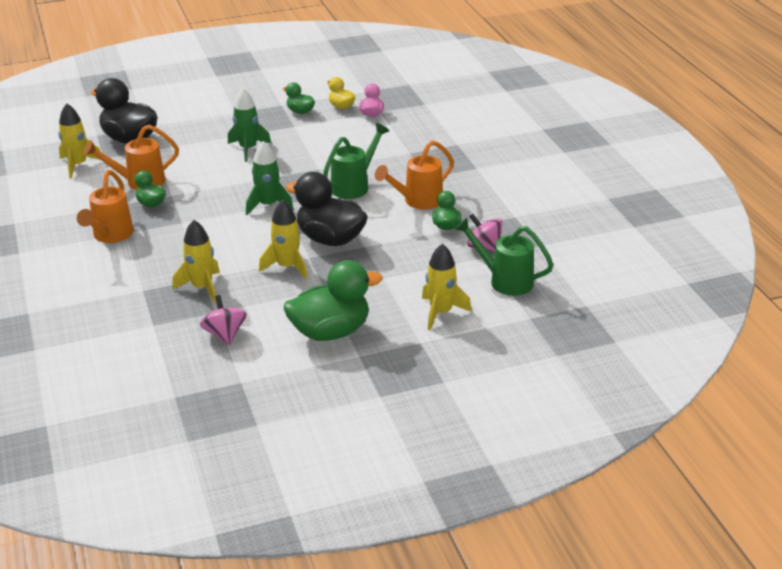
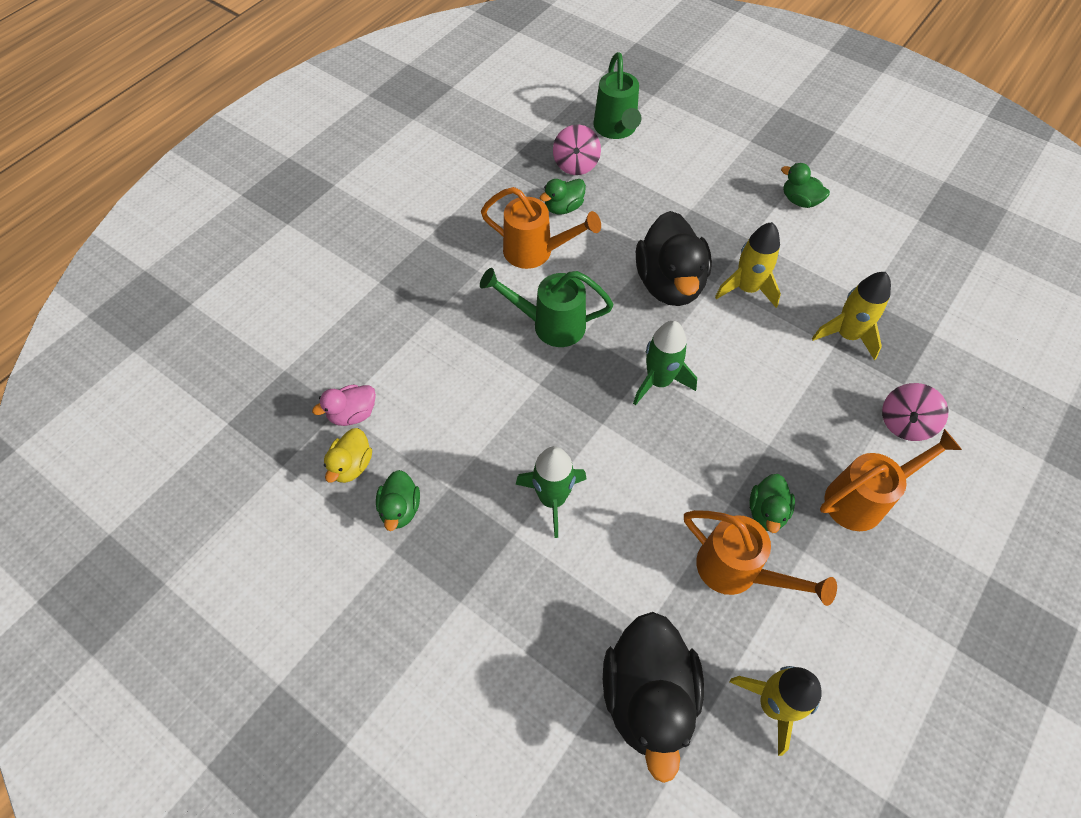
camera: 125 degrees left, 25 degrees up
(225, 334) = (883, 269): pink spinning top -> pink spinning top (904, 423)
(330, 332) = (799, 200): green duck -> green duck, size x0.50
(441, 313) = (701, 147): yellow rocket -> none

